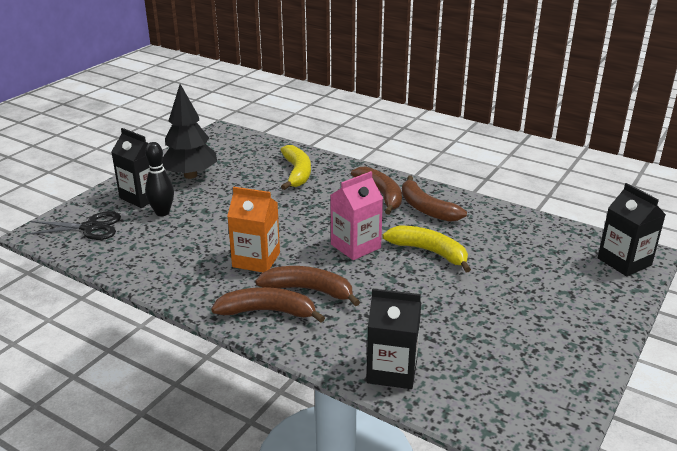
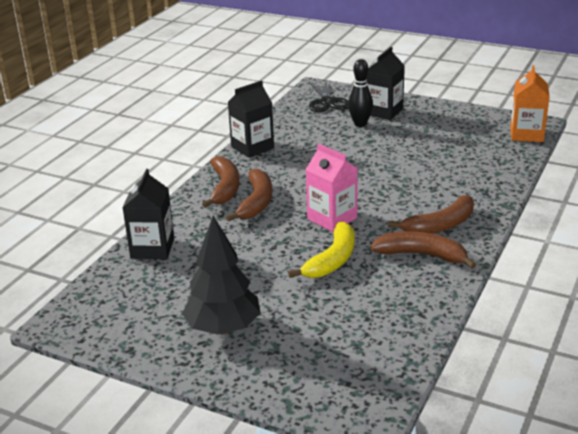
camera: 85 degrees right, 0 degrees up
(190, 175) = (432, 124): black tree -> black tree (223, 328)
(256, 260) = (297, 174): orange carton -> orange carton (526, 134)
(297, 173) = (465, 174): yellow banana -> none
(426, 208) = (421, 255): brown banana -> brown banana turned 60 degrees clockwise
(624, 262) = (347, 399): black carton -> black carton (252, 147)

